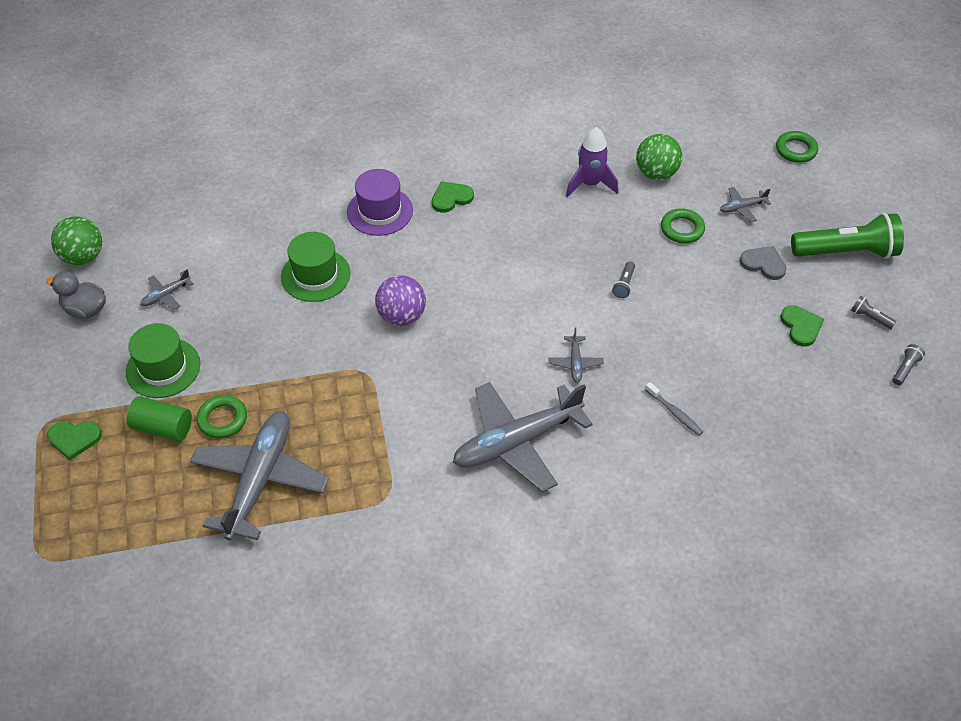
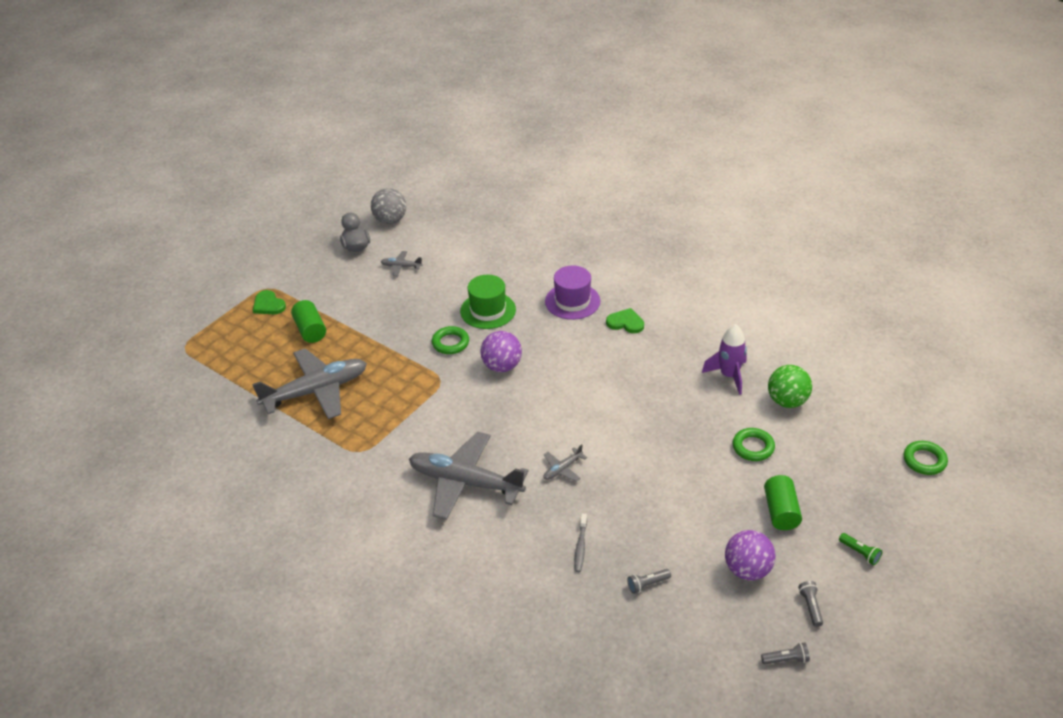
camera: 50 degrees right, 10 degrees down
(83, 257) = (390, 220): green ball -> grey ball
(163, 368) = (350, 301): green hat -> none
(222, 419) = (341, 348): green ring -> green ring (450, 343)
(624, 284) = (661, 450): grey flashlight -> grey flashlight (647, 584)
(742, 207) = (819, 466): grey plane -> none
(763, 264) = (780, 511): grey heart -> green cylinder
(801, 326) = (747, 570): green heart -> purple ball
(846, 251) = (860, 553): green flashlight -> green flashlight, size x0.40

